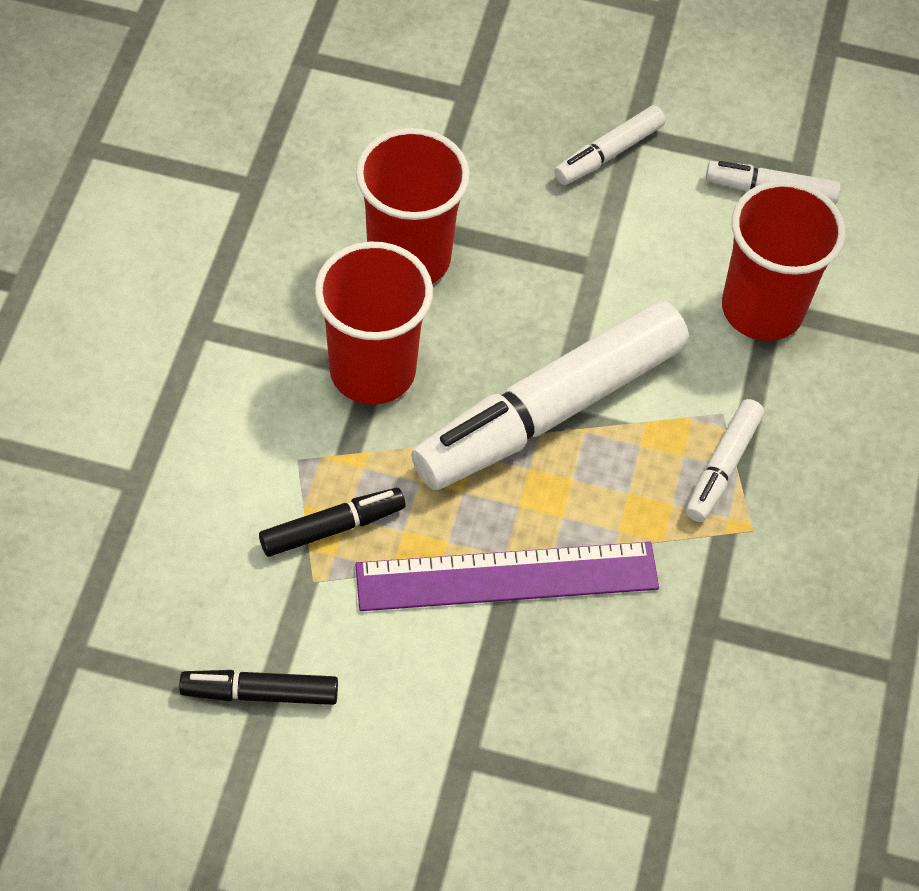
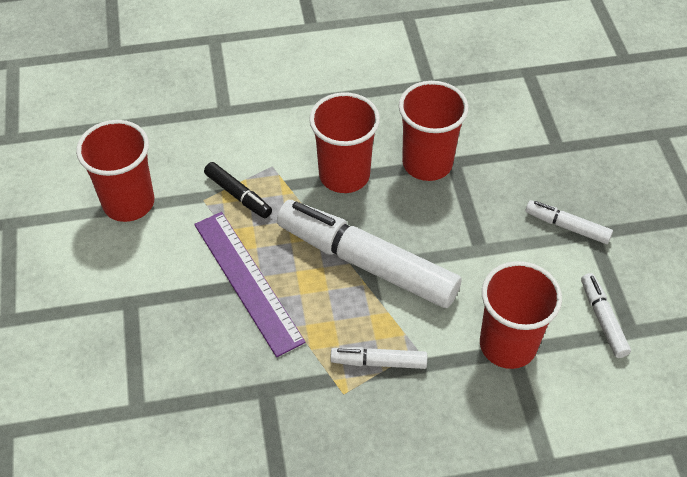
camera: 70 degrees right, 5 degrees down
(260, 693) = (128, 203): black marker -> red cup

